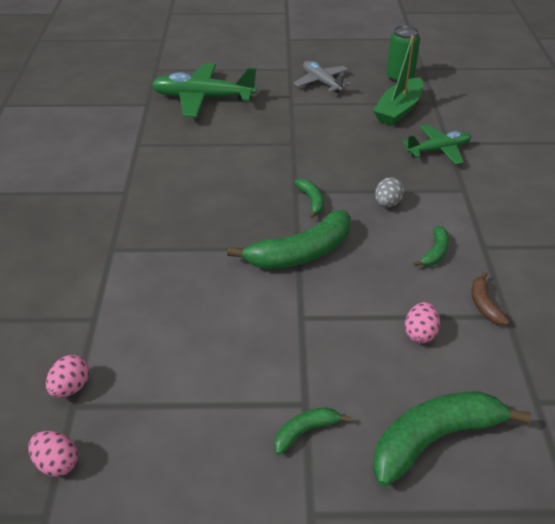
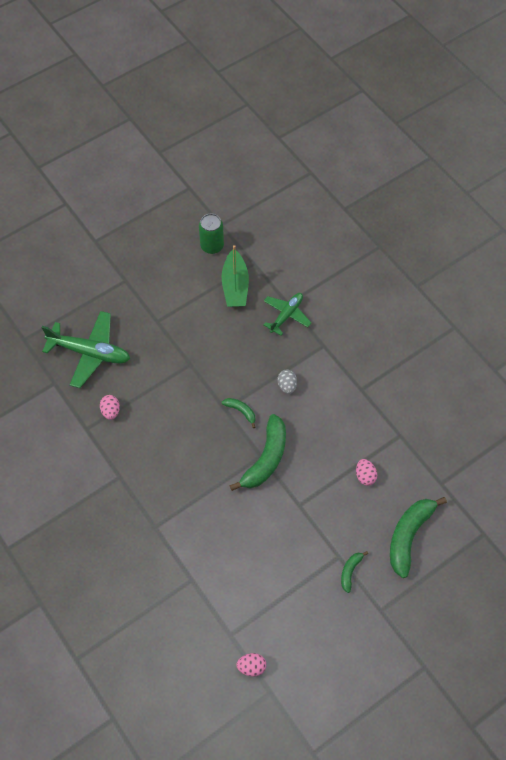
camera: 35 degrees left, 20 degrees up
(71, 387) = (219, 626): pink egg -> pink egg (111, 411)
(203, 98) = (90, 353): green plane -> green plane turned 135 degrees counterclockwise
(321, 82) = (161, 283): grey plane -> none
(435, 252) = (338, 410): green banana -> none
(484, 305) = (385, 434): brown banana -> none

